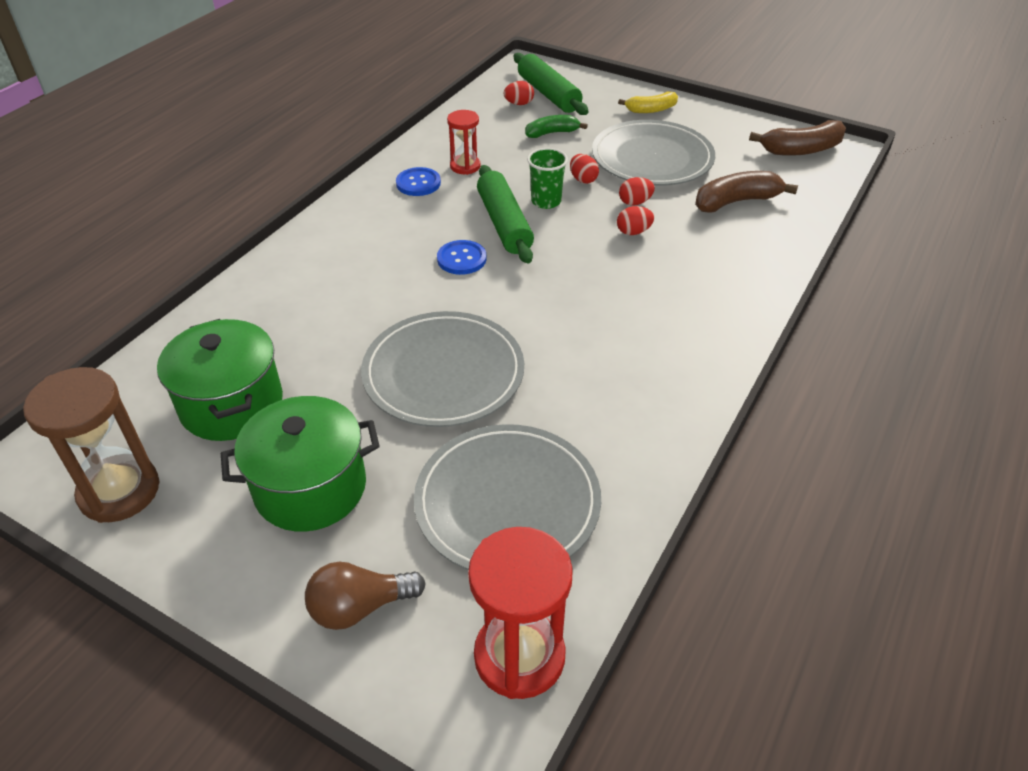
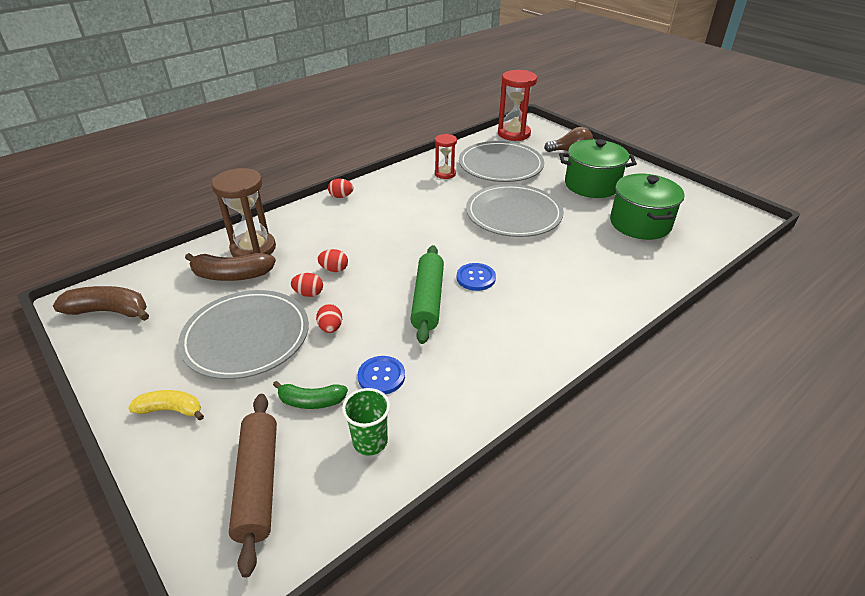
camera: 160 degrees left, 5 degrees down
(119, 491) = (689, 200): brown hourglass -> brown hourglass (253, 249)
(418, 183) = (487, 364): blue button -> blue button (381, 376)
(465, 166) = (431, 375): red hourglass -> red hourglass (445, 174)
(519, 104) = (310, 472): red egg -> red egg (341, 196)
(546, 201) = (380, 313): green cup -> green cup (370, 442)
(549, 94) = (258, 483): green rolling pin -> brown rolling pin

